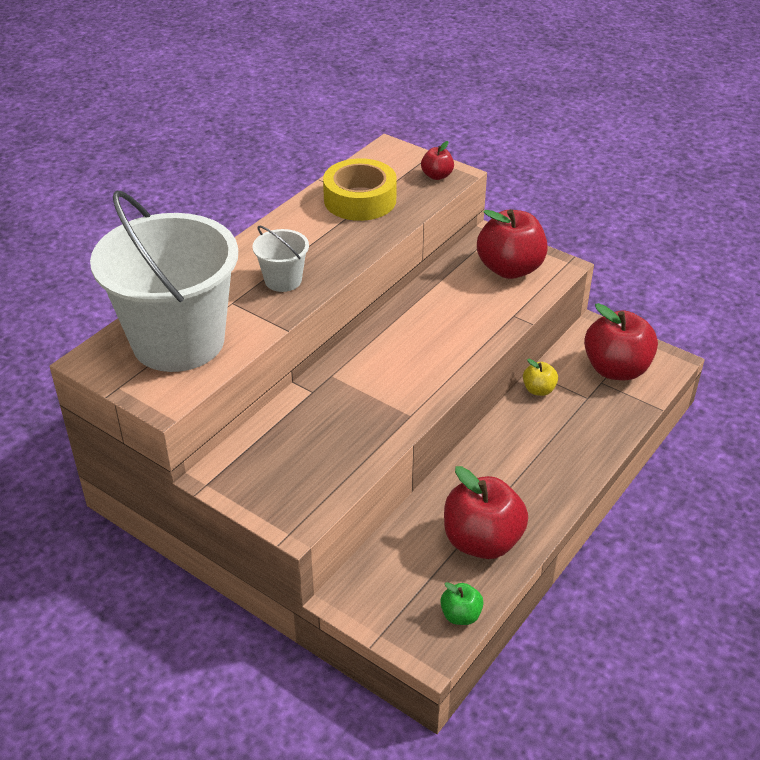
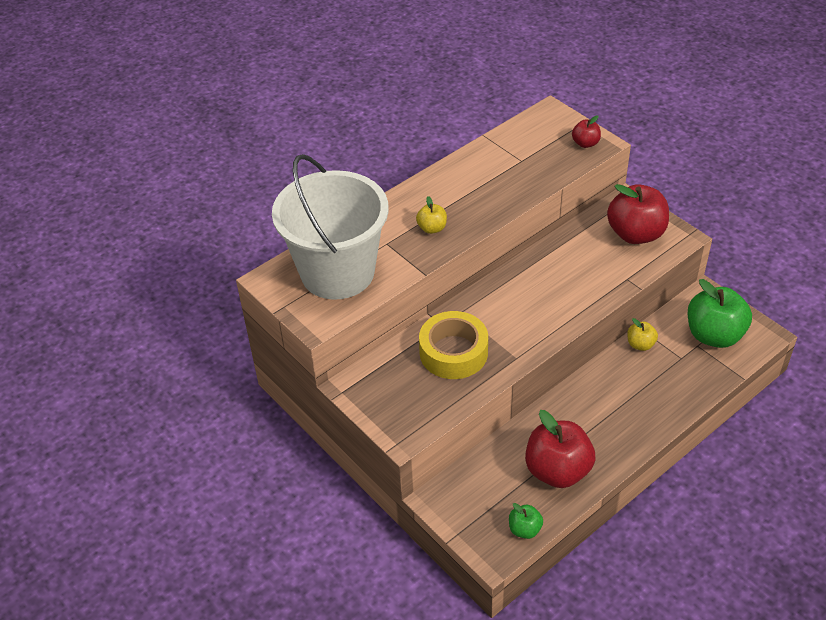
camera: 15 degrees right, 5 degrees up
(283, 280) = (432, 228): white bucket -> yellow apple
(360, 200) = (513, 159): yellow tape -> yellow tape (453, 352)
(616, 369) = (714, 335): red apple -> green apple

